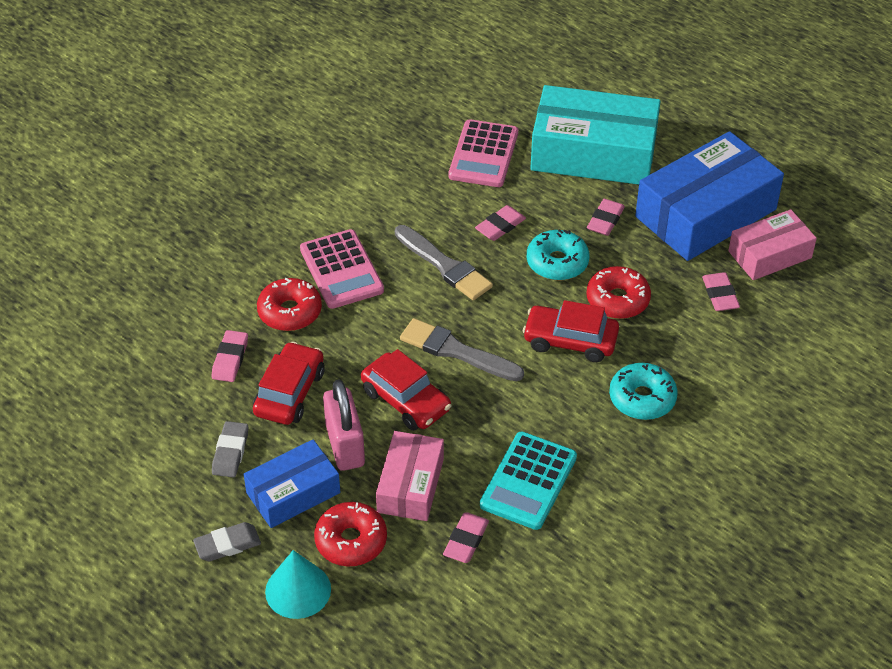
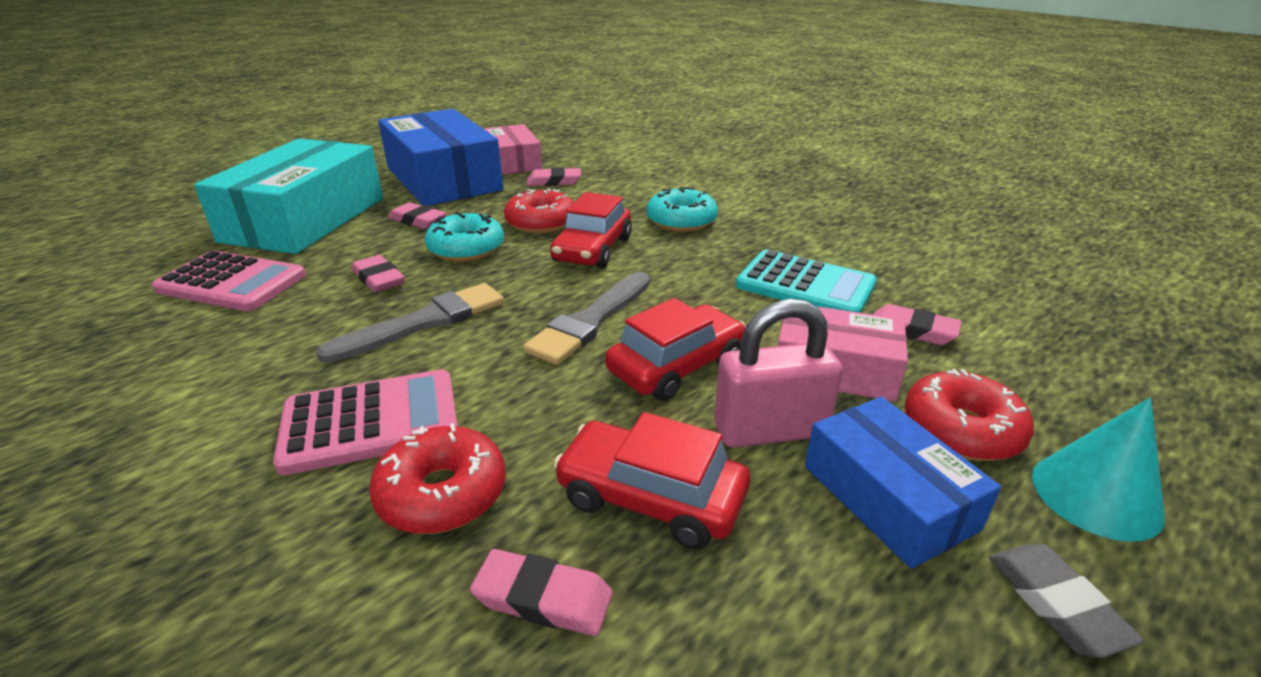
camera: 85 degrees left, 15 degrees down
(230, 452) = (811, 598): grey eraser -> none

